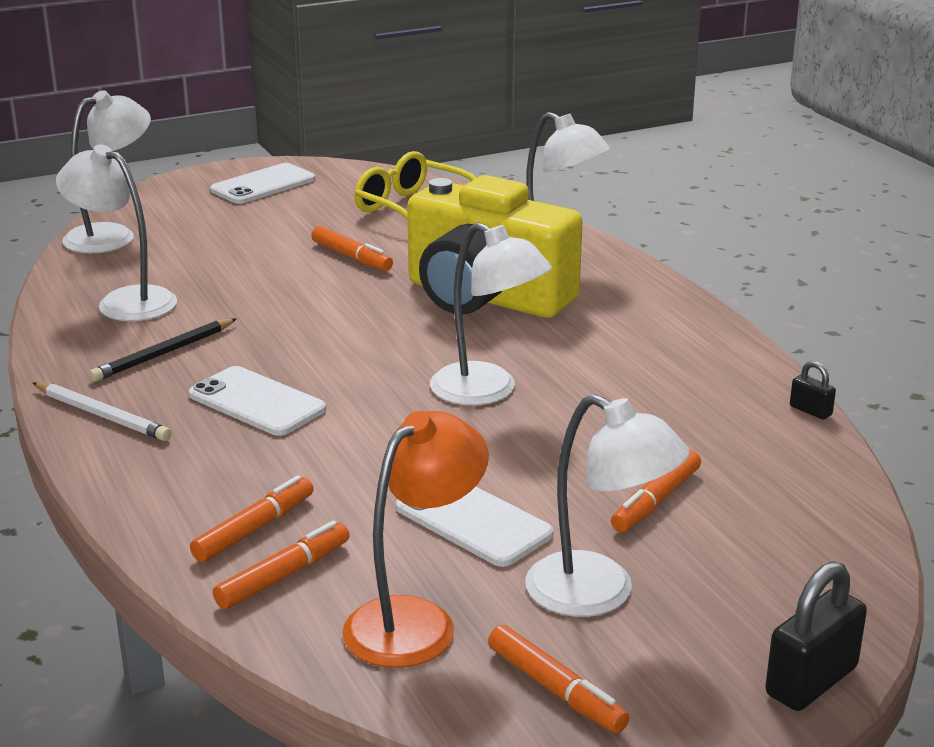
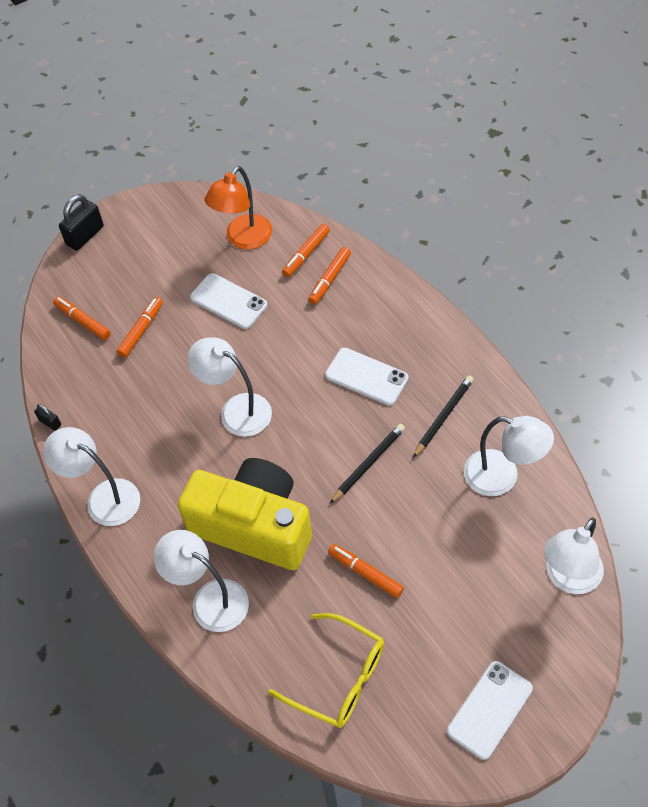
camera: 175 degrees right, 30 degrees up
(102, 415) = (447, 350): white pencil -> none
(302, 327) = (368, 464): none -> black pencil
(556, 690) = (183, 216): orange marker -> orange marker (83, 321)
(599, 594) = (168, 266): white lamp -> white lamp (104, 497)

